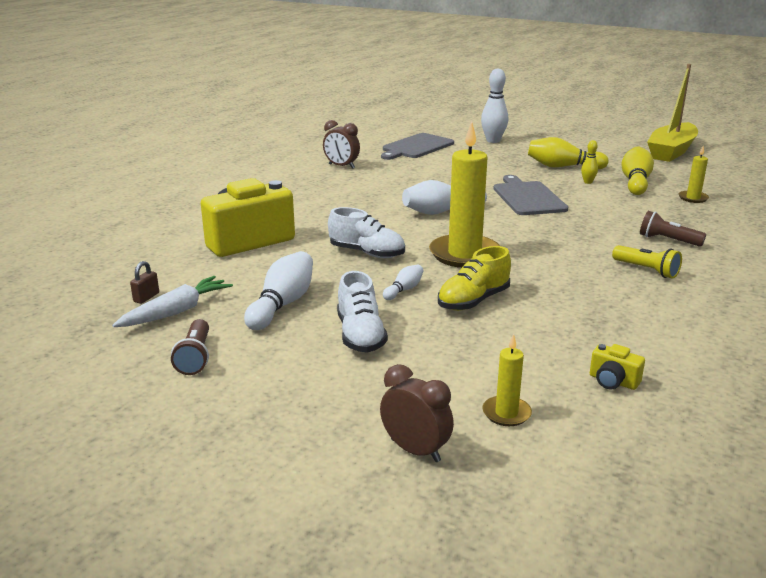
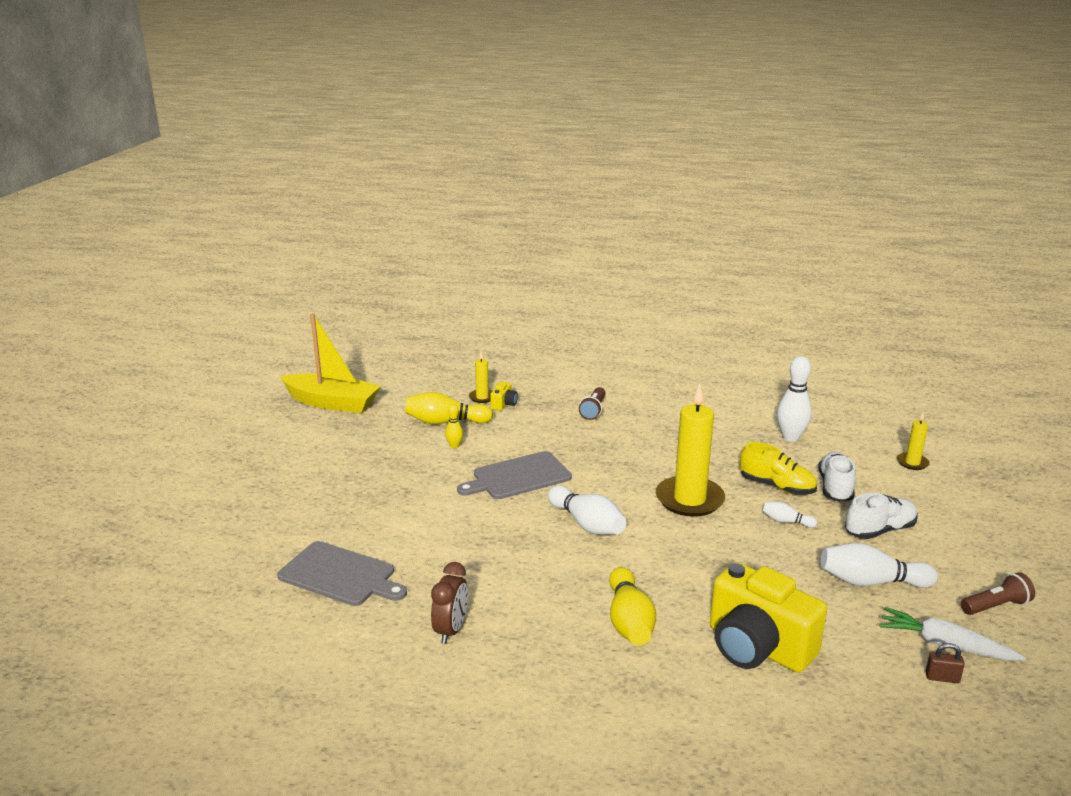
camera: 105 degrees left, 0 degrees up
(367, 253) = (727, 554): white shoe -> white shoe (835, 488)
(415, 450) = (983, 488): brown clock -> none
(493, 141) = (300, 514): white bowling pin -> white bowling pin (790, 437)
(563, 167) = (405, 461): yellow bowling pin -> yellow bowling pin (629, 621)
(613, 381) = (839, 431): yellow camera -> yellow camera (504, 404)
(646, 270) = (661, 419): yellow flashlight -> none

